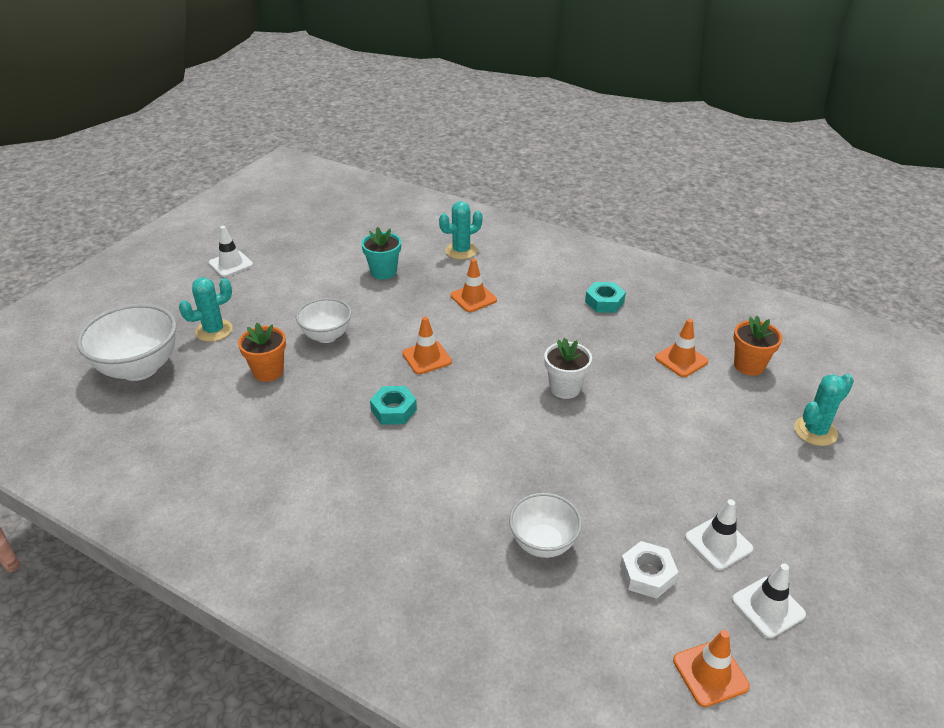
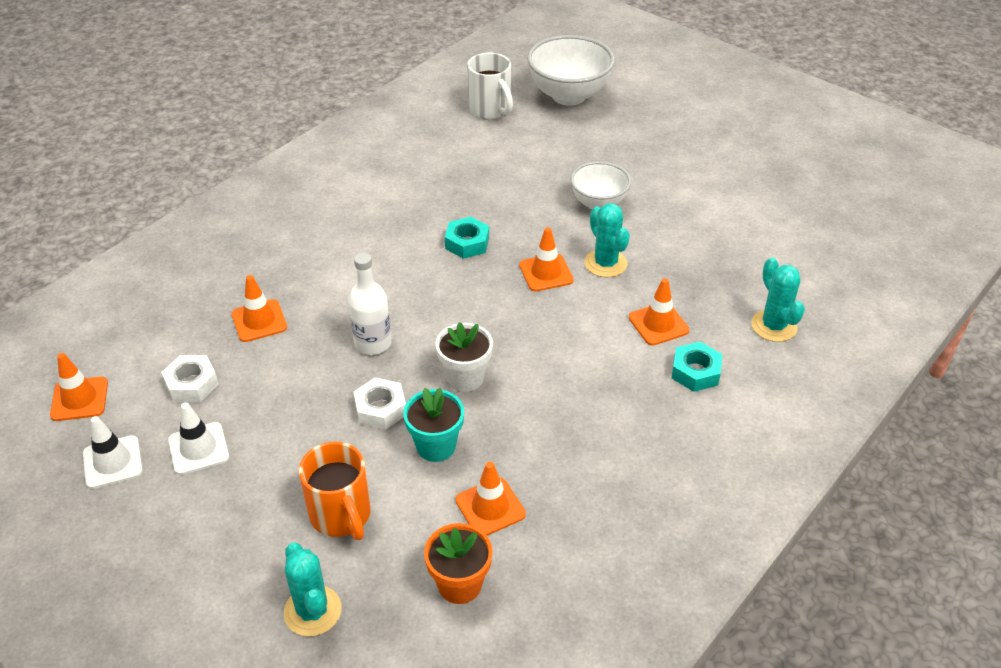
camera: 100 degrees right, 5 degrees up
(157, 423) = (490, 110): none -> white mug
(214, 330) = (620, 133): turquoise cactus -> turquoise cactus (605, 263)
(231, 264) = (744, 139): white traffic cone -> none
(268, 371) = (547, 166): orange flower pot -> none
(383, 272) = (723, 252): turquoise flower pot -> turquoise flower pot (436, 446)
(543, 543) = (259, 321): white bowl -> orange traffic cone
(545, 450) = (373, 343): none -> white bottle
(604, 302) = (635, 456): turquoise nut -> turquoise nut (695, 372)
(618, 431) = (380, 409): none -> white nut
(731, 433) = (341, 515): none -> orange mug

